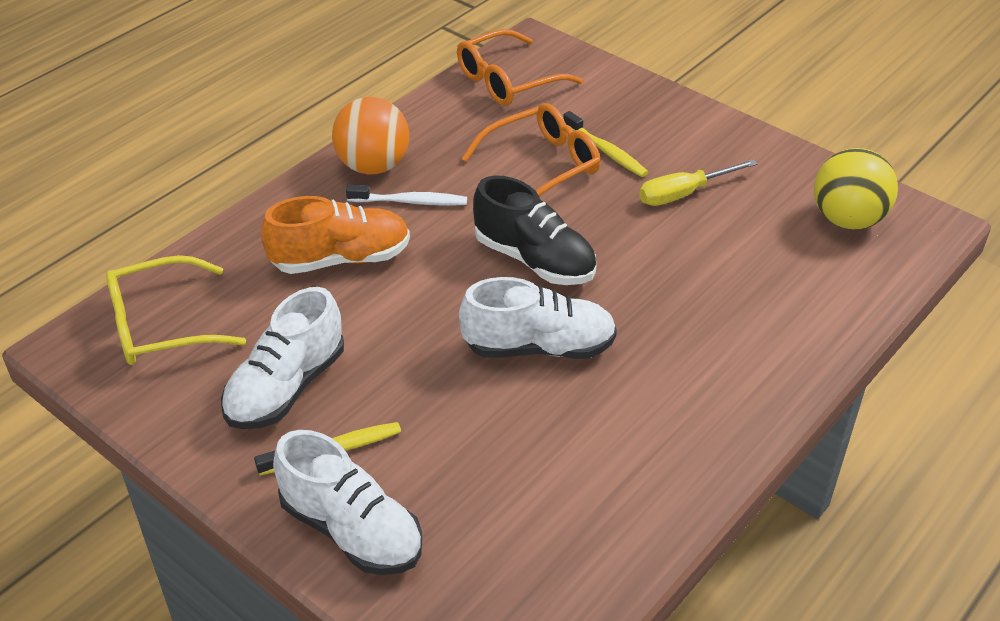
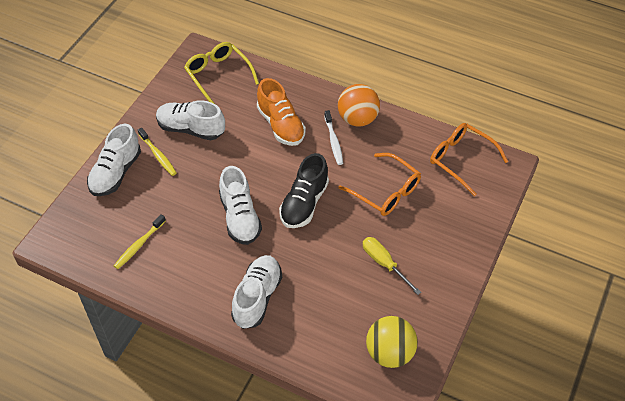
camera: 75 degrees right, 10 degrees up
(606, 151) = (411, 219): yellow toothbrush -> yellow toothbrush (139, 245)
(722, 351) = (257, 297): none -> white shoe

